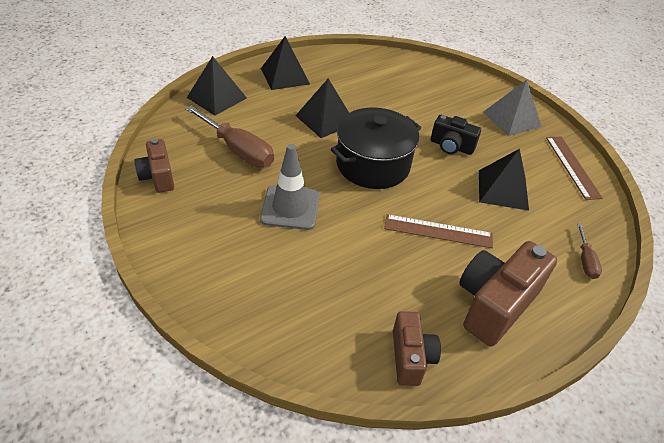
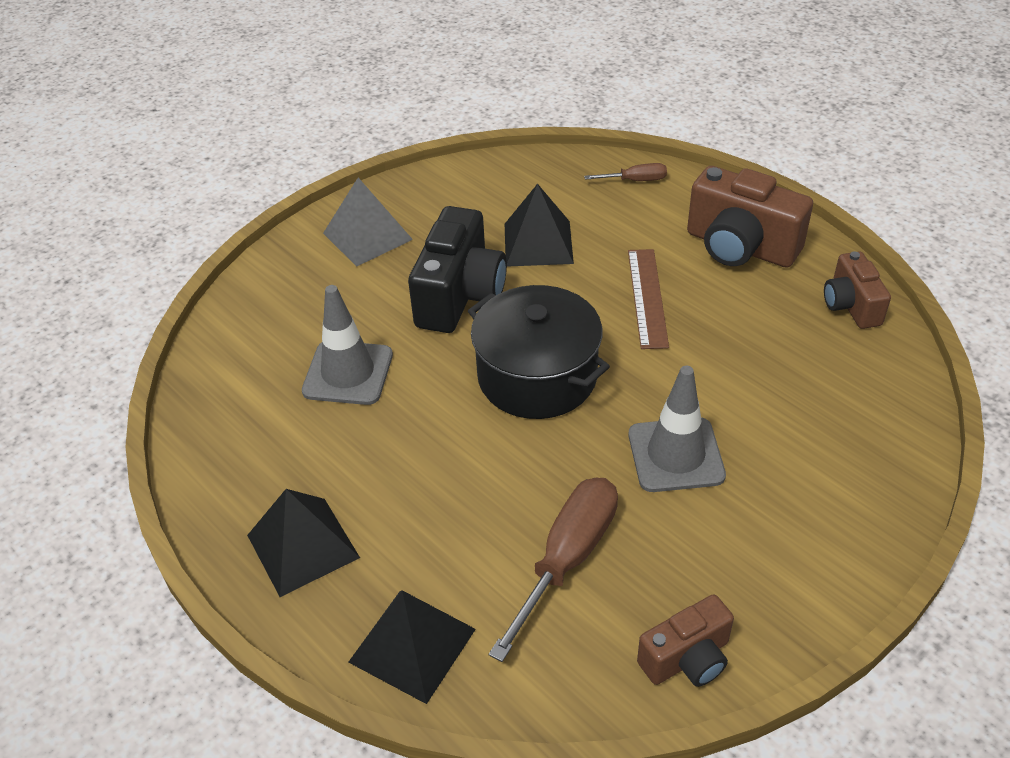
camera: 95 degrees left, 0 degrees up
(325, 119) = (435, 454): black pyramid -> none
(393, 99) = (348, 373): none -> grey traffic cone
(410, 357) = (851, 306): brown camera -> brown camera turned 90 degrees counterclockwise
(451, 146) = (460, 295): black camera -> black camera, size x1.68
(572, 166) = (463, 183): brown ruler -> none

